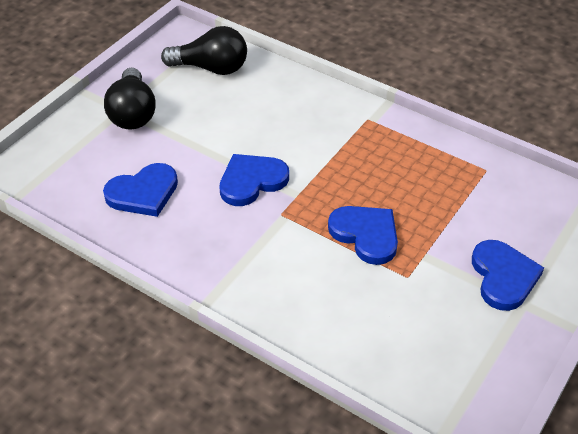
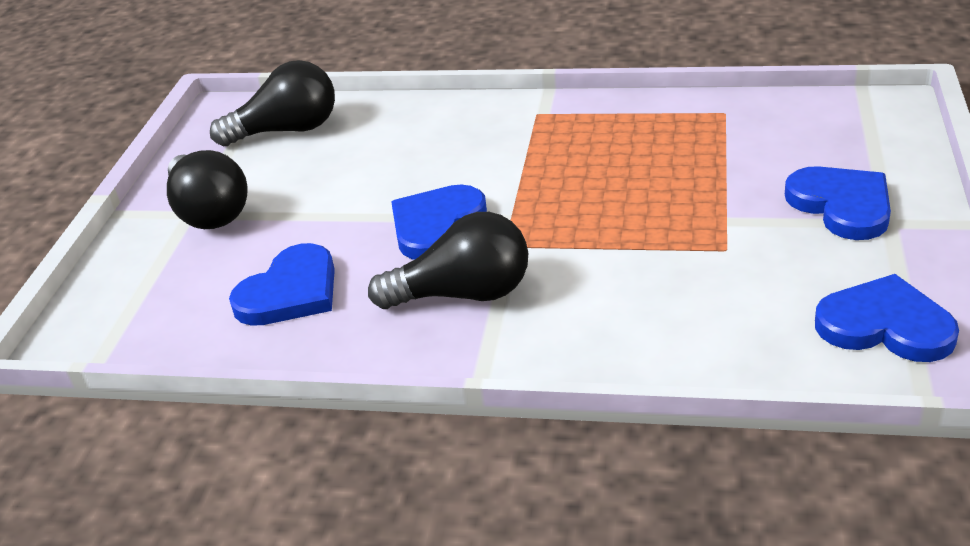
camera: 20 degrees left, 10 degrees down
(235, 239) = (464, 294): none -> black light bulb
(366, 235) = (635, 226): blue heart -> blue heart (885, 325)

